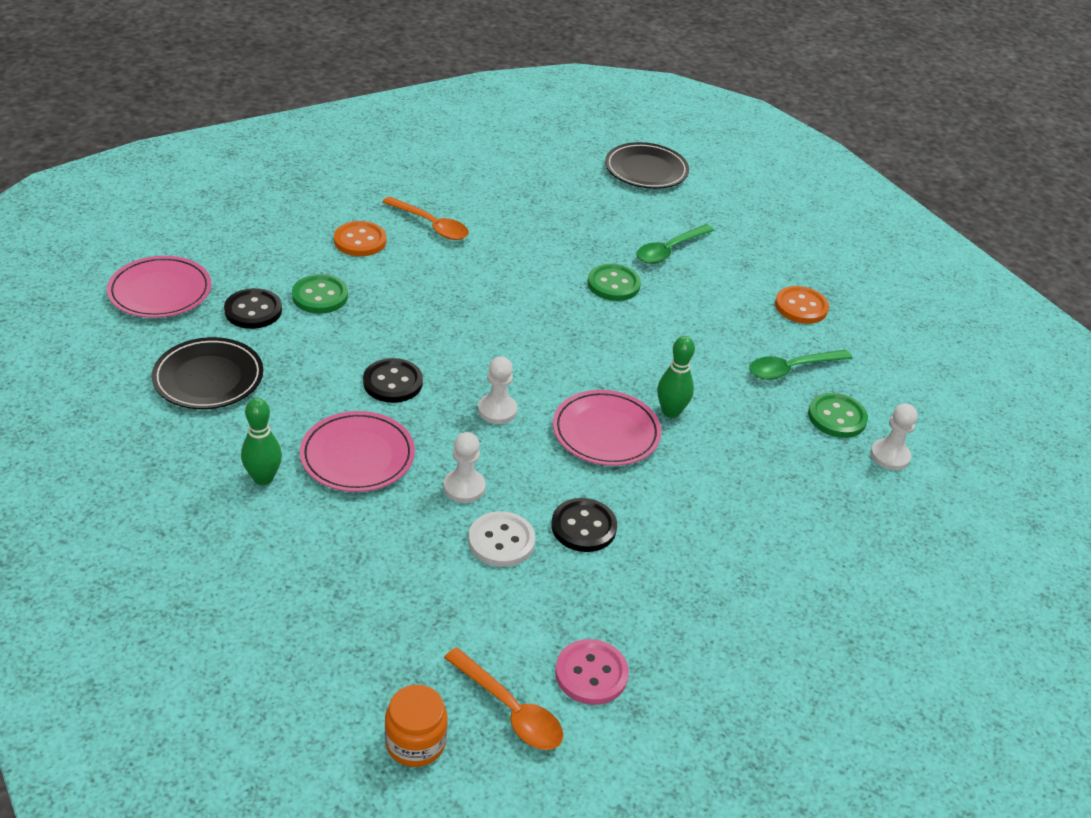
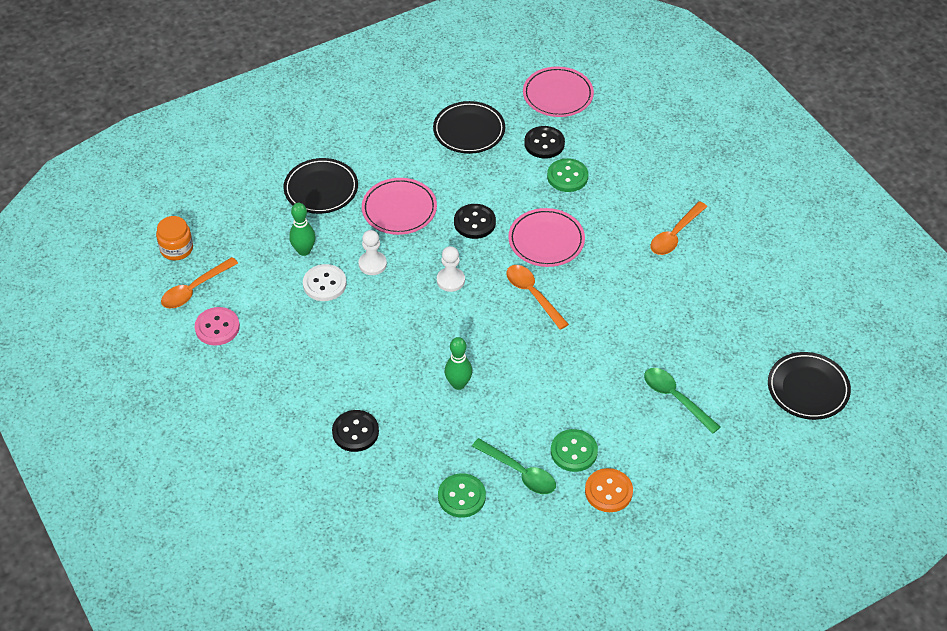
camera: 95 degrees right, 10 degrees up
(263, 478) = (377, 167): green bowling pin -> green bowling pin (304, 251)
(300, 545) = (321, 189): none -> black plate
(360, 241) = (643, 193): orange button -> none
(522, 340) = (532, 294): none -> orange spoon
(583, 527) = (337, 327): black button -> black button (355, 432)
(606, 432) = (432, 343): pink plate -> pink plate (546, 240)
(613, 284) = (616, 355): green button -> green button (574, 451)
(791, 369) = (519, 472): green spoon -> green spoon turned 150 degrees clockwise
(890, 456) = (418, 527): white pawn -> none

